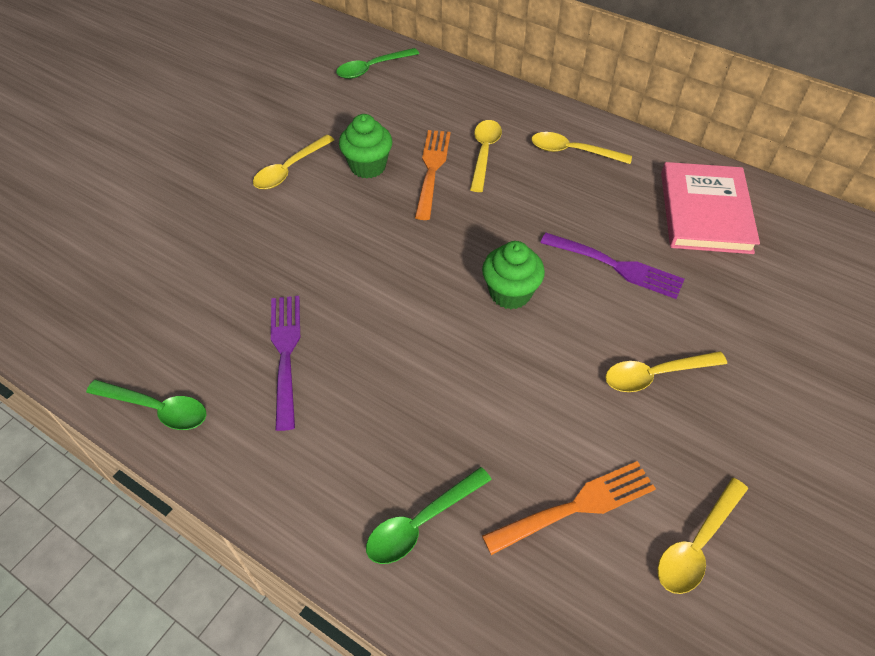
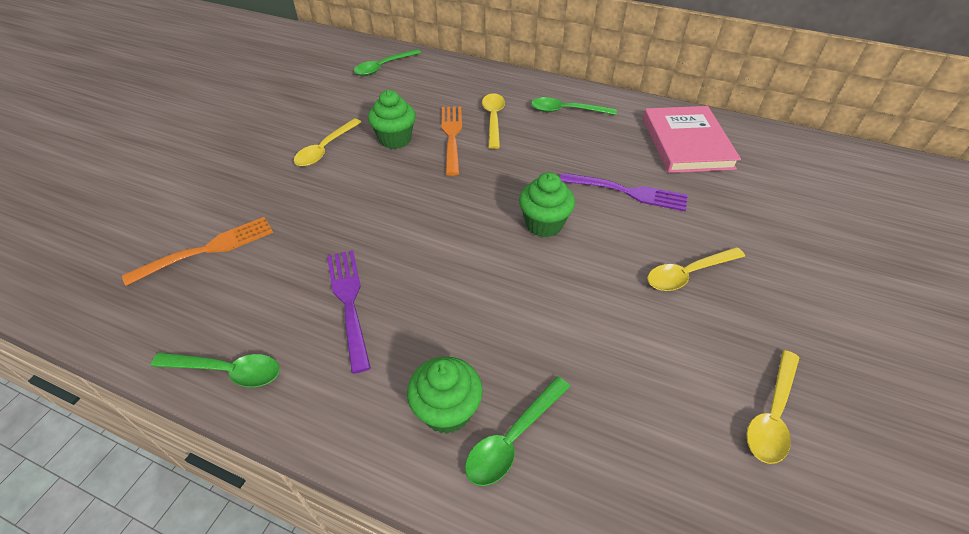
camera: 10 degrees left, 5 degrees down
(362, 484) = (447, 411): none -> green cupcake
(572, 151) = (566, 111): yellow spoon -> green spoon
(576, 506) = (654, 398): orange fork -> orange fork (208, 249)

